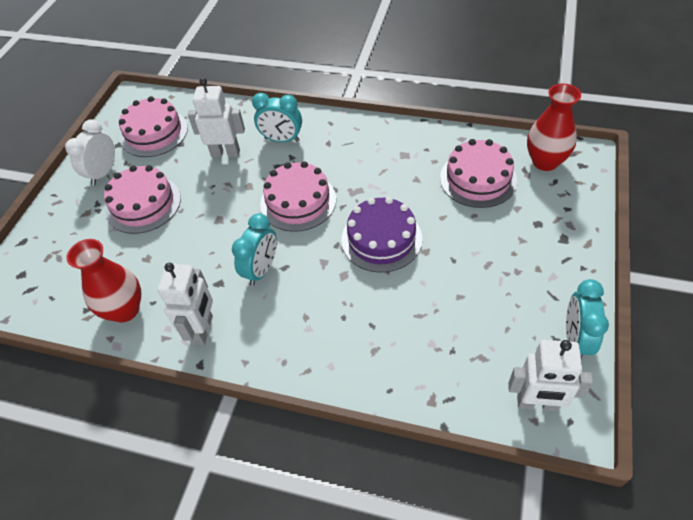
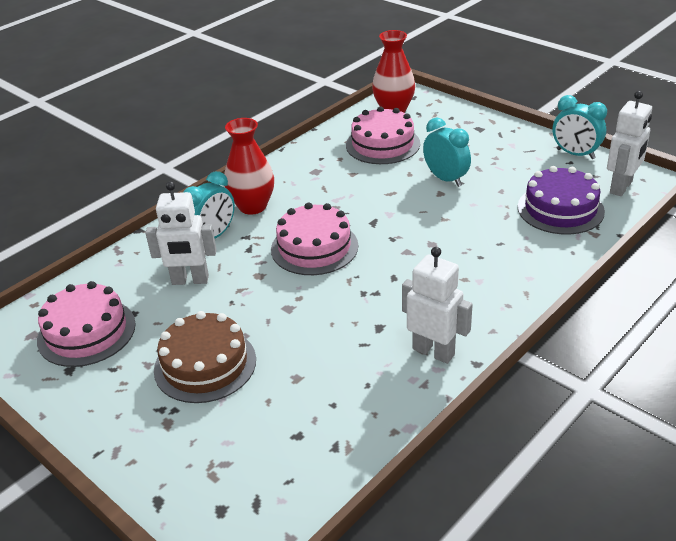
camera: 65 degrees left, 15 degrees down
(103, 173) = (109, 393): white clock -> none
(125, 310) = (361, 410): red vase -> red vase (252, 206)
(143, 204) = (205, 364): pink cake -> brown cake
(226, 153) = (190, 280): white robot -> white robot turned 120 degrees counterclockwise
(261, 270) = (385, 293): turquoise clock -> turquoise clock (446, 179)
(381, 239) = (407, 211): purple cake -> purple cake (560, 209)

